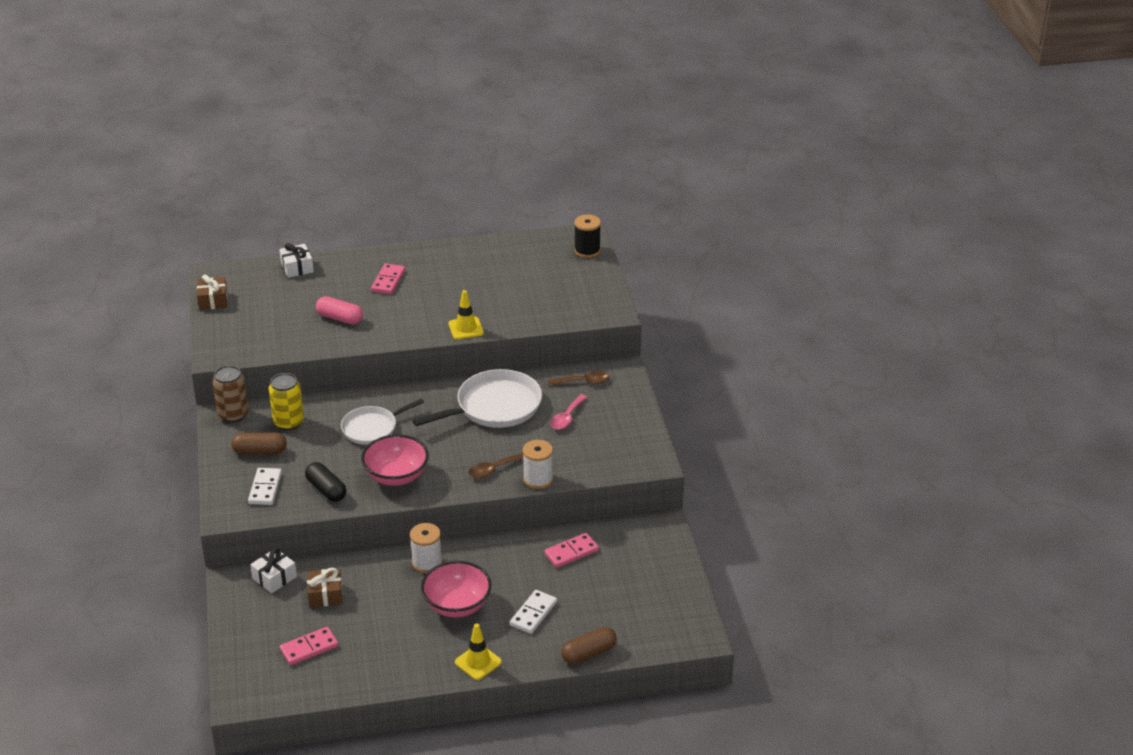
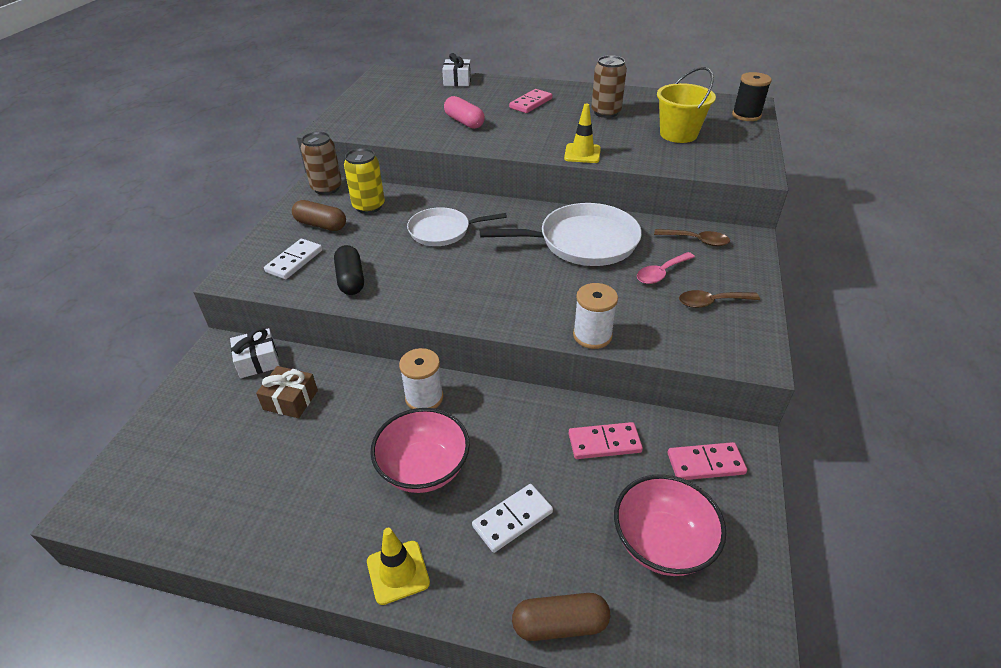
camera: 25 degrees right, 5 degrees up
(213, 300) = (367, 89): brown gift -> none
(309, 648) = (220, 464): pink domino -> pink domino (705, 464)
(396, 476) = (432, 285): pink bowl -> pink bowl (662, 543)
(463, 276) = (606, 112): none -> brown can
(493, 469) = (545, 308): brown spoon -> brown spoon (711, 302)
(537, 287) = (678, 134): none -> yellow bucket

